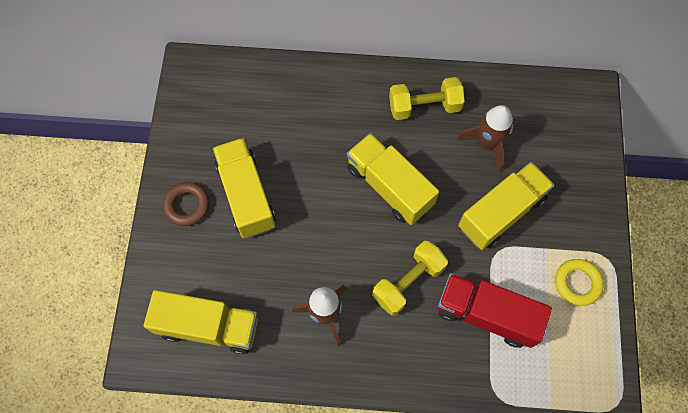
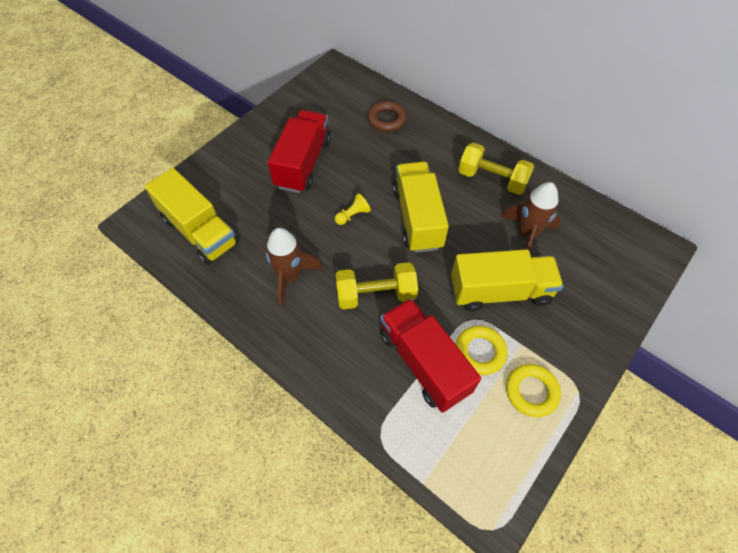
camera: 35 degrees right, 10 degrees down
(187, 205) = (257, 147): brown ring -> brown ring (387, 119)
(246, 195) = (303, 163): yellow truck -> red truck
(333, 220) = (353, 215): none -> yellow pawn
(521, 276) = (480, 352): none -> yellow ring

